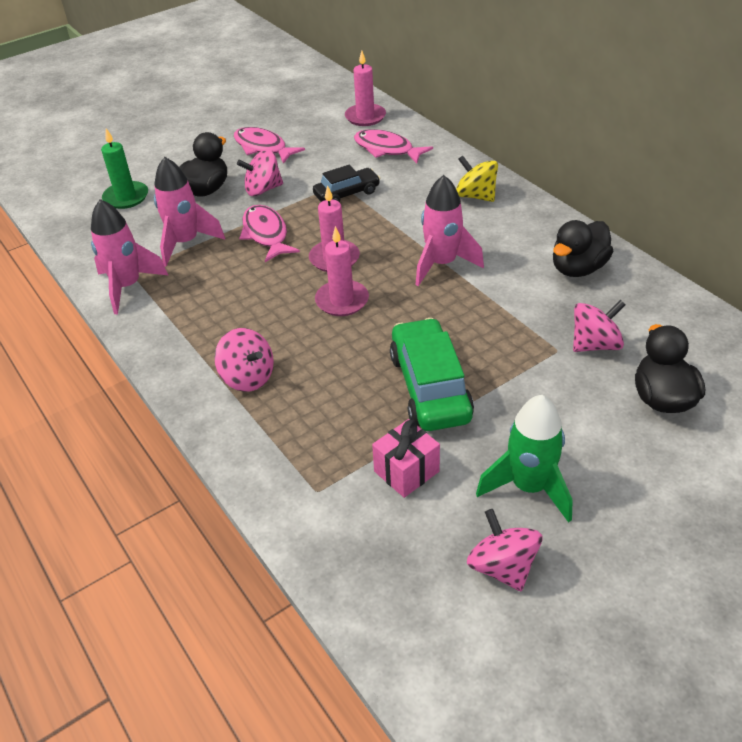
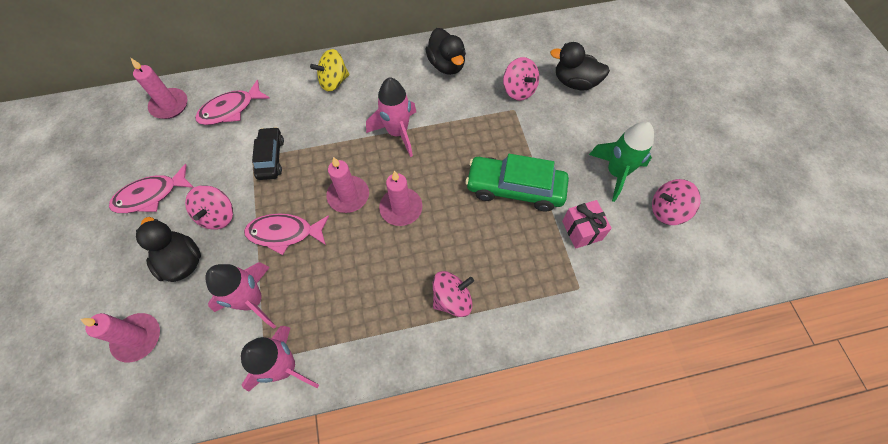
camera: 70 degrees left, 20 degrees up
(126, 197) = (137, 338): green candle -> pink candle
(595, 344) = (518, 90): pink spinning top -> pink spinning top turned 150 degrees clockwise

